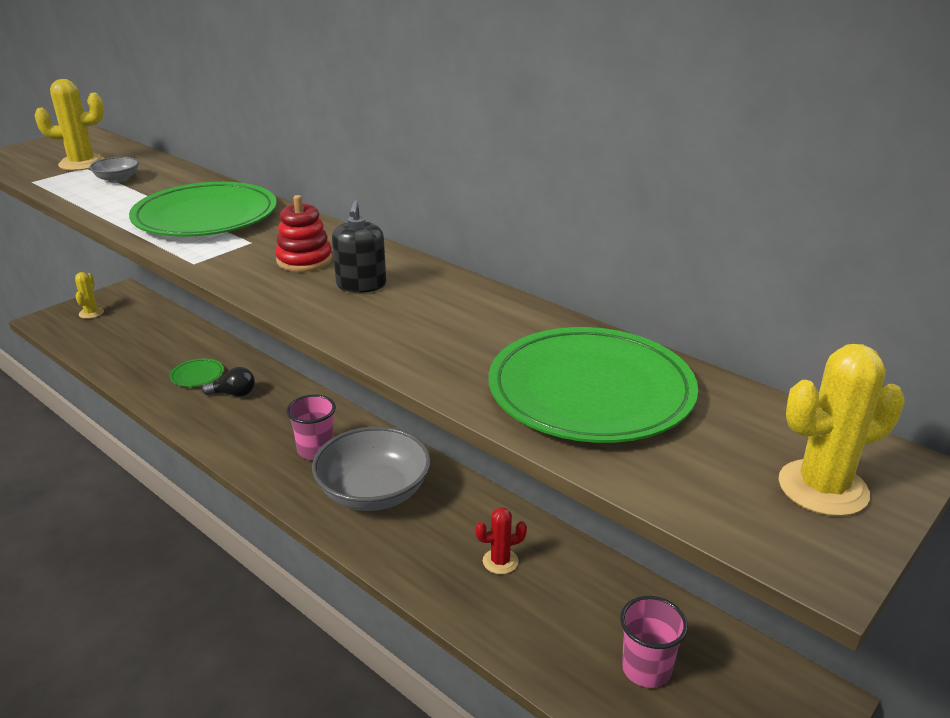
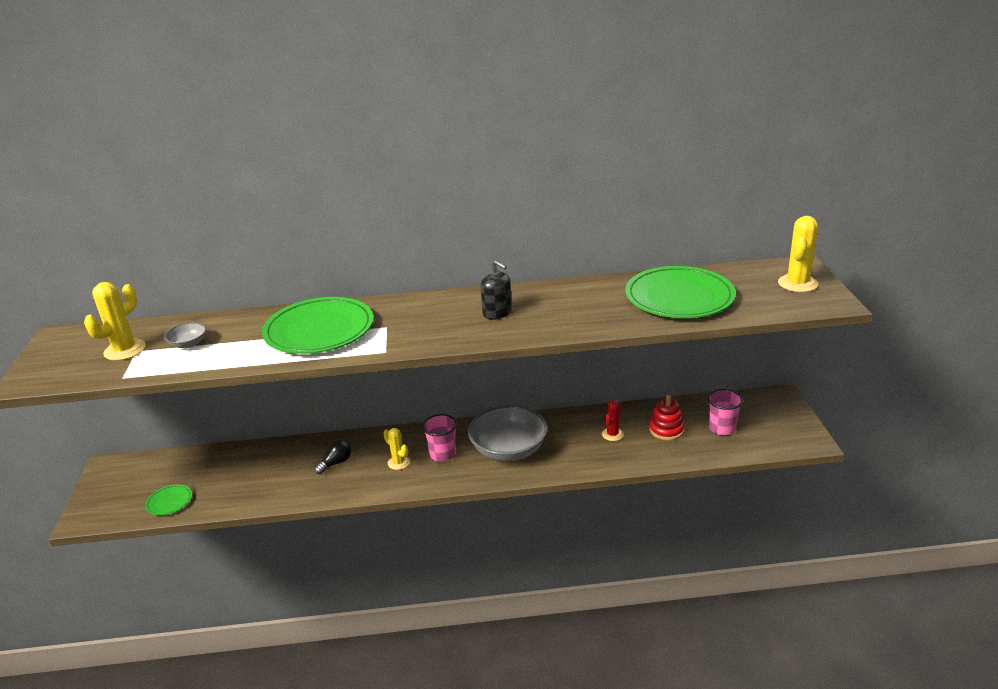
camera: 45 degrees left, 0 degrees up
(91, 313) = (115, 491): yellow cactus -> yellow cactus (398, 463)
(197, 375) = (289, 470): green plate -> green plate (169, 502)
(304, 260) = (440, 318): red stacking toy -> red stacking toy (666, 430)

